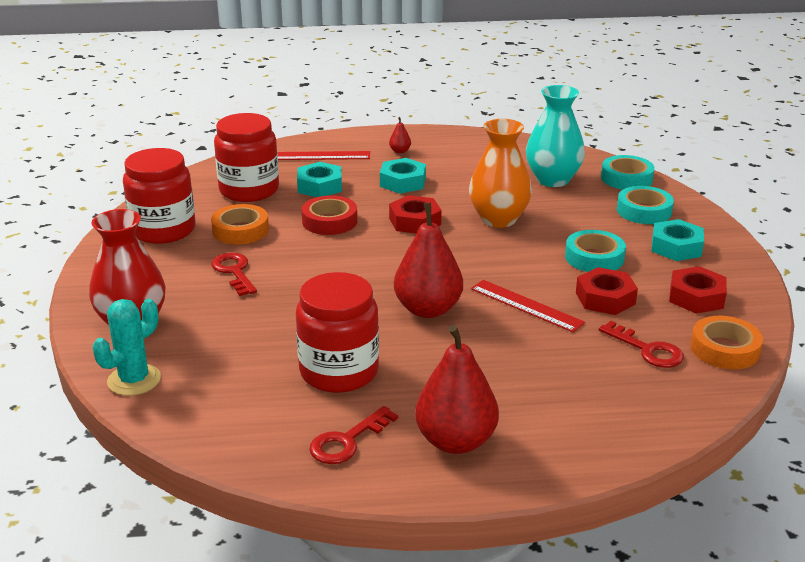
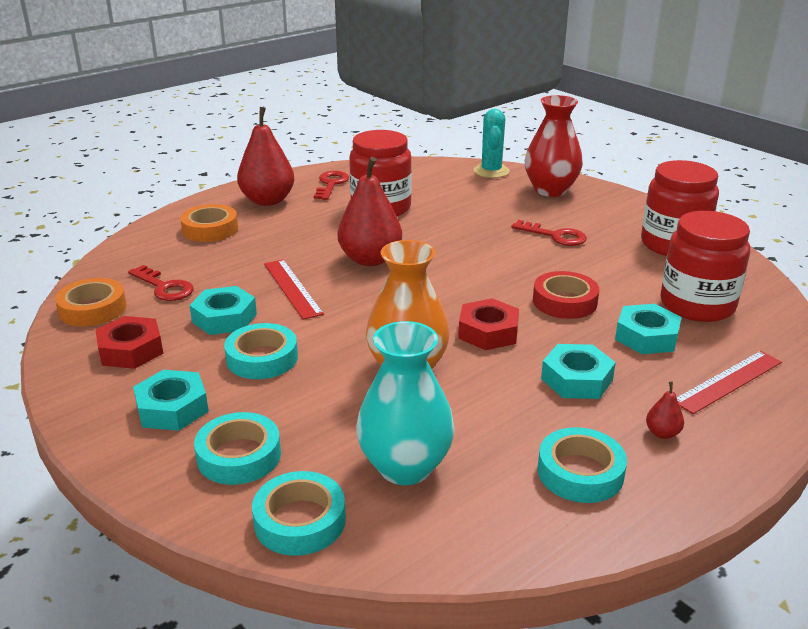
camera: 145 degrees right, 0 degrees up
(240, 230) = (618, 266): orange tape -> orange tape (210, 229)
(466, 152) = (580, 472): none -> turquoise tape
(526, 305) = (292, 288): red ruler -> red ruler turned 60 degrees clockwise
(605, 298) = (224, 318): red nut -> turquoise nut
(647, 349) = (164, 287): red key -> red key turned 150 degrees counterclockwise

